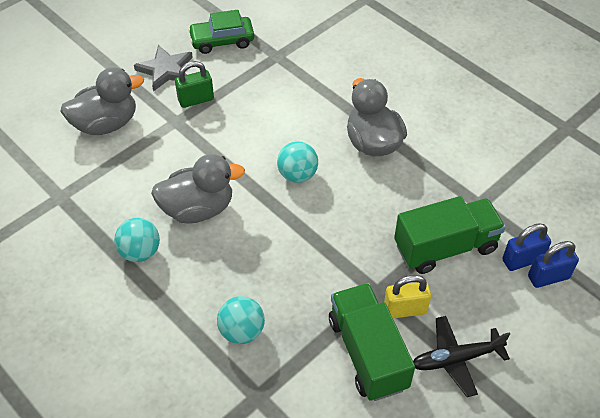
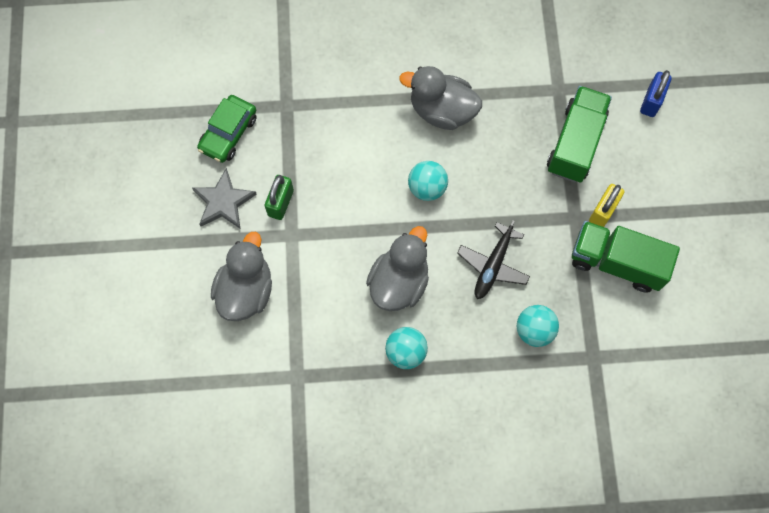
camera: 50 degrees left, 20 degrees up
(456, 359) = (664, 211): black plane -> black plane (493, 265)
(522, 260) = (625, 104): blue padlock -> none

